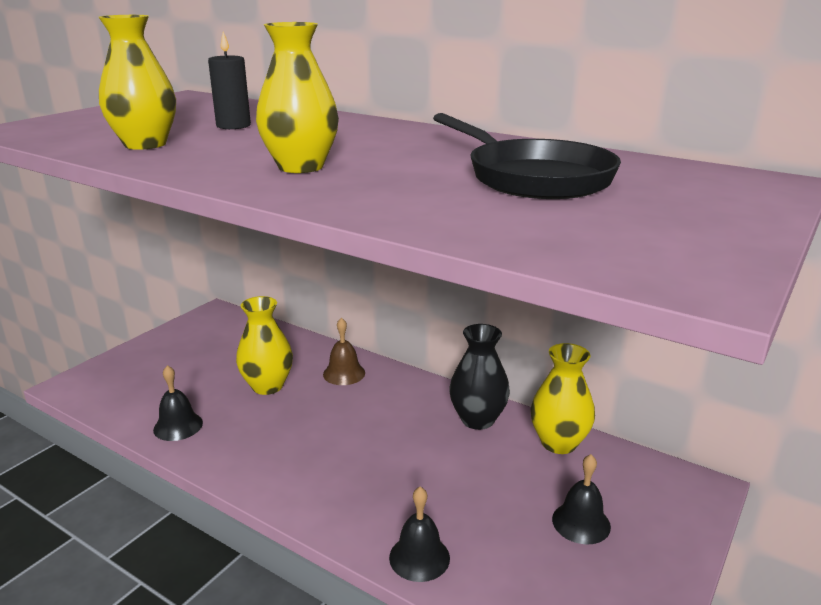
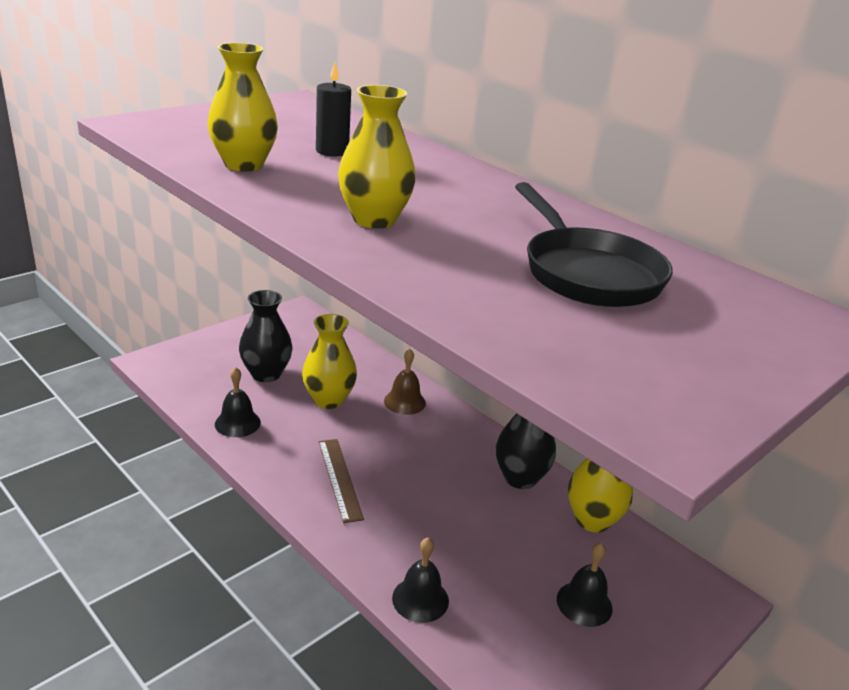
camera: 10 degrees right, 5 degrees up
(196, 374) = (266, 374): none -> black vase
(300, 457) = (339, 479): none -> brown ruler

